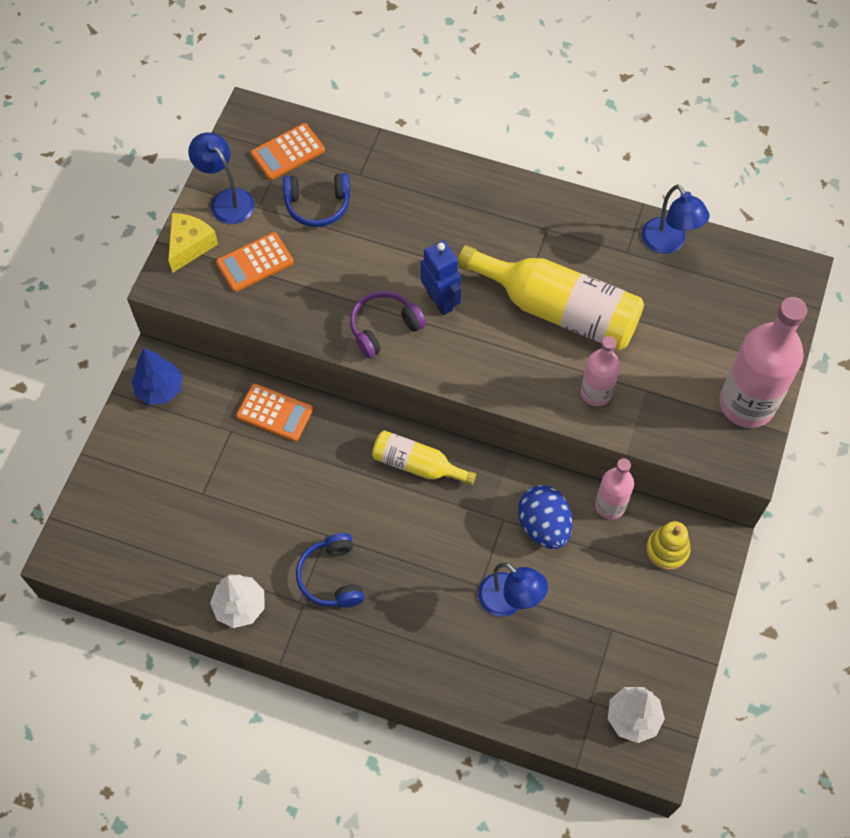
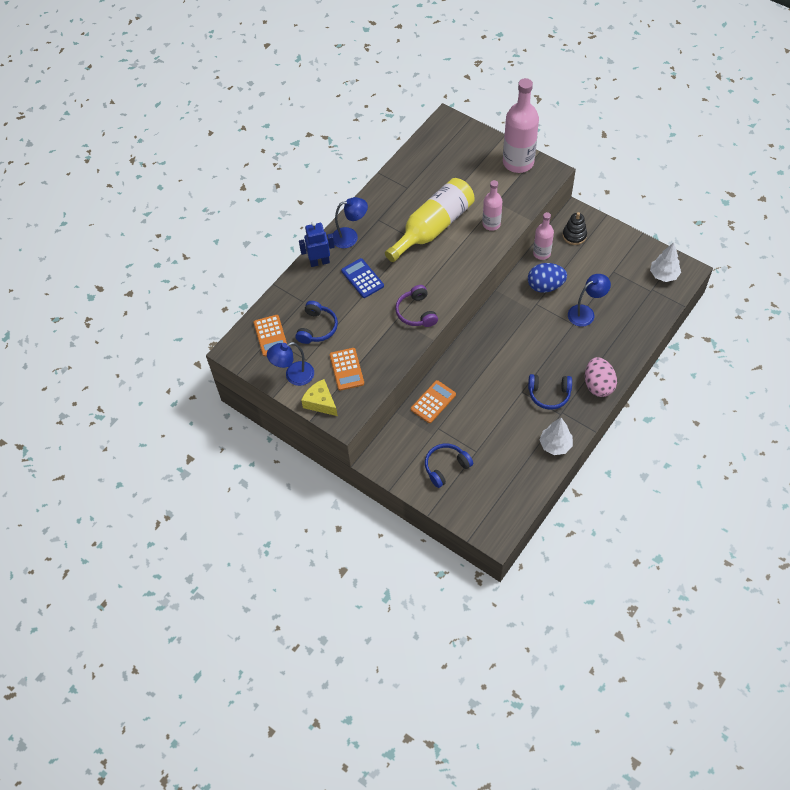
camera: 70 degrees left, 5 degrees down
(160, 389) = (396, 462): blue tree -> none
(166, 458) = (446, 467): none -> blue headphones
(369, 650) = (598, 385): none -> pink egg
(417, 465) = (490, 336): yellow bottle -> none
(425, 238) = (362, 278): none -> blue calculator
(440, 301) = (408, 281): blue robot -> blue robot (319, 262)
(667, 550) = (574, 235): yellow stacking toy -> black stacking toy
(668, 243) = (408, 168): blue lamp -> blue lamp (350, 237)

